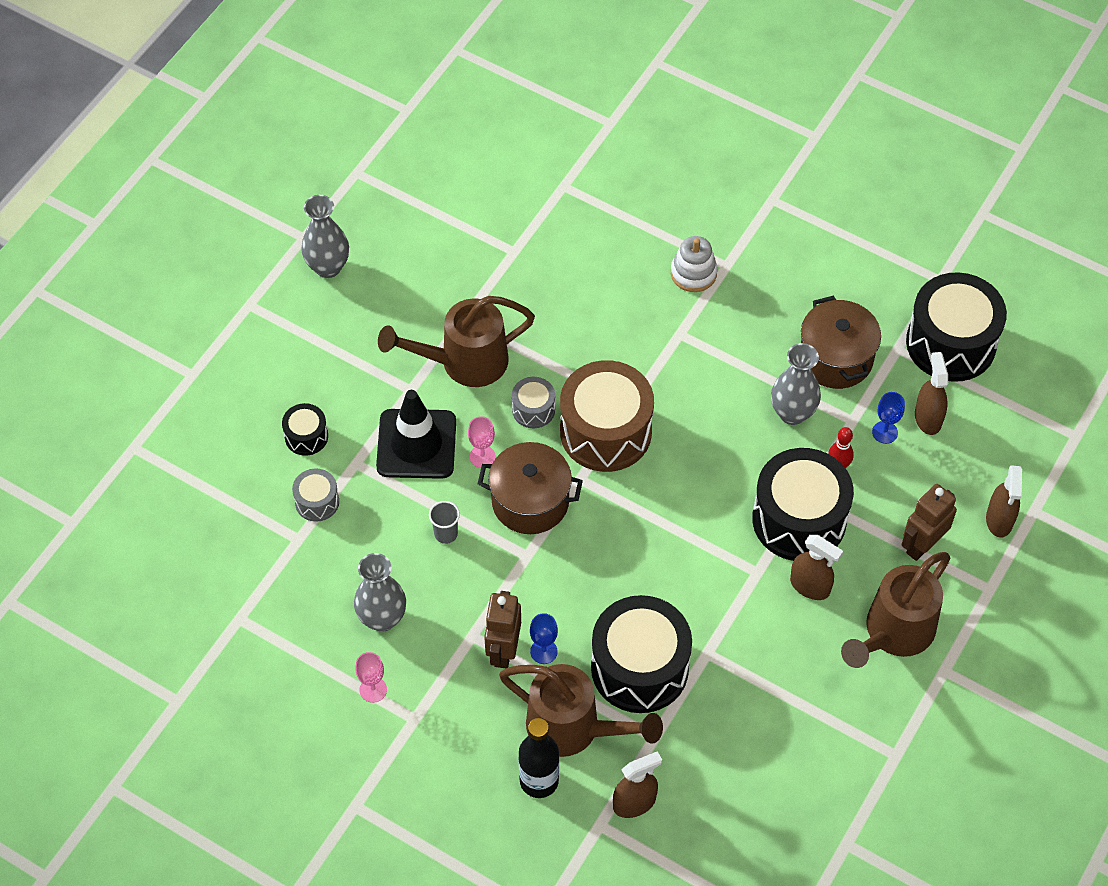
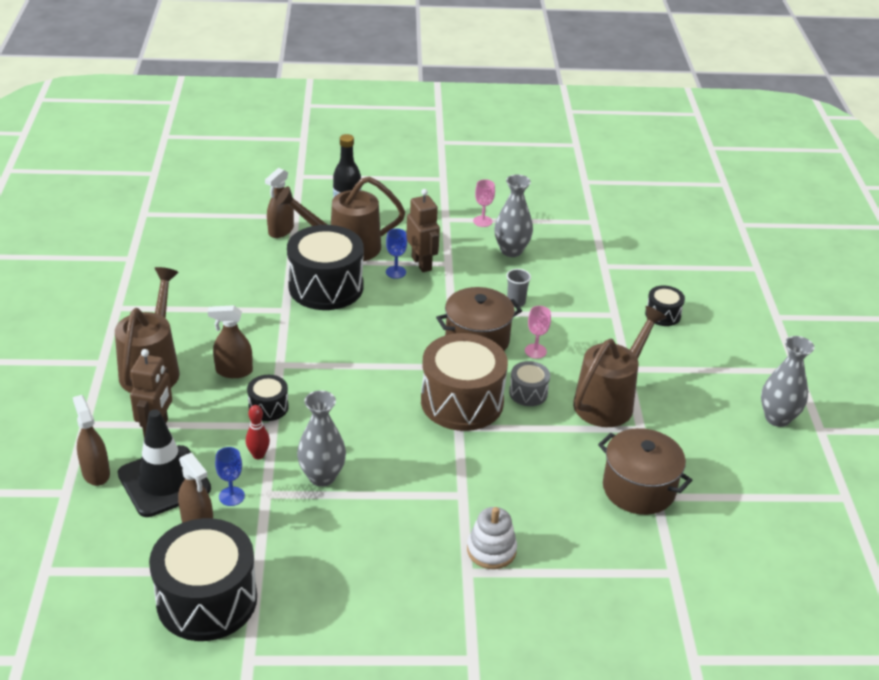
camera: 145 degrees right, 20 degrees down
(317, 502) = (614, 286): grey drum -> none
(416, 444) = (587, 339): black traffic cone -> black traffic cone (164, 481)
(799, 519) = (268, 407): black drum -> black drum, size x0.47
(835, 358) = (311, 536): brown pot -> brown pot (638, 488)

